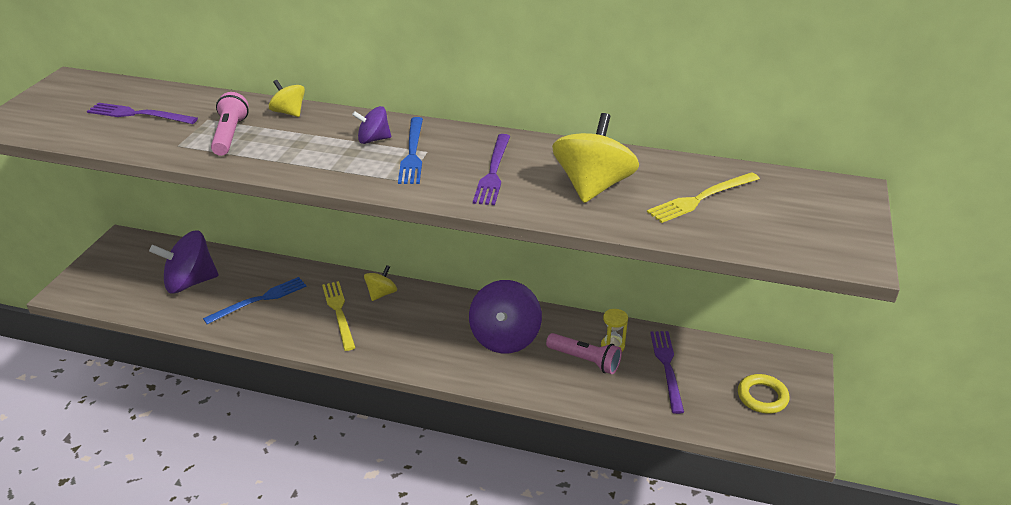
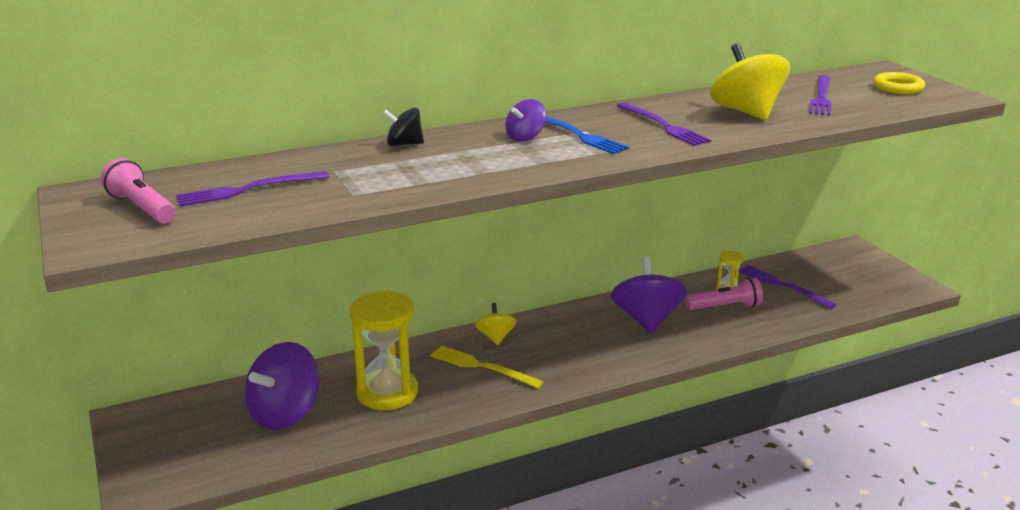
camera: 40 degrees left, 10 degrees down
(230, 135) = (387, 173): pink flashlight -> pink flashlight (142, 208)
(259, 300) = (387, 393): blue fork -> yellow hourglass
(289, 112) = (404, 144): yellow spinning top -> black spinning top
(505, 337) = (647, 320): purple spinning top -> purple spinning top turned 150 degrees counterclockwise
(701, 198) = (821, 97): yellow fork -> purple fork
(762, 397) = (861, 275): yellow ring -> yellow ring (898, 88)

